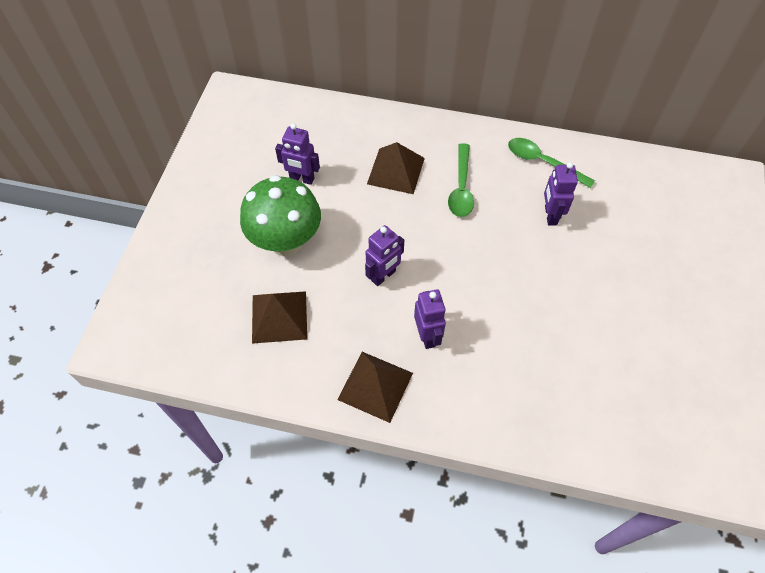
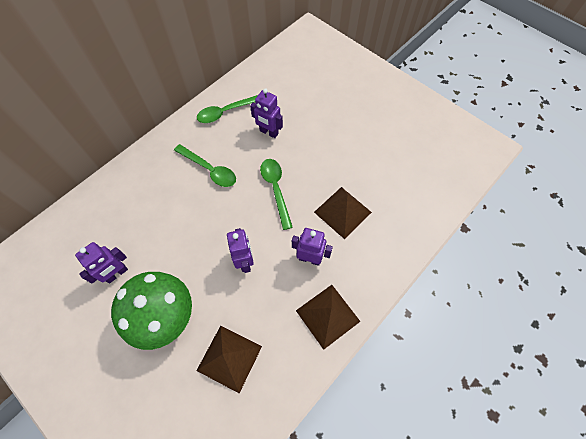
camera: 60 degrees left, 5 degrees up
(395, 171) = (163, 202): brown pyramid -> brown pyramid (342, 212)
(485, 260) = (276, 189): none -> green spoon

